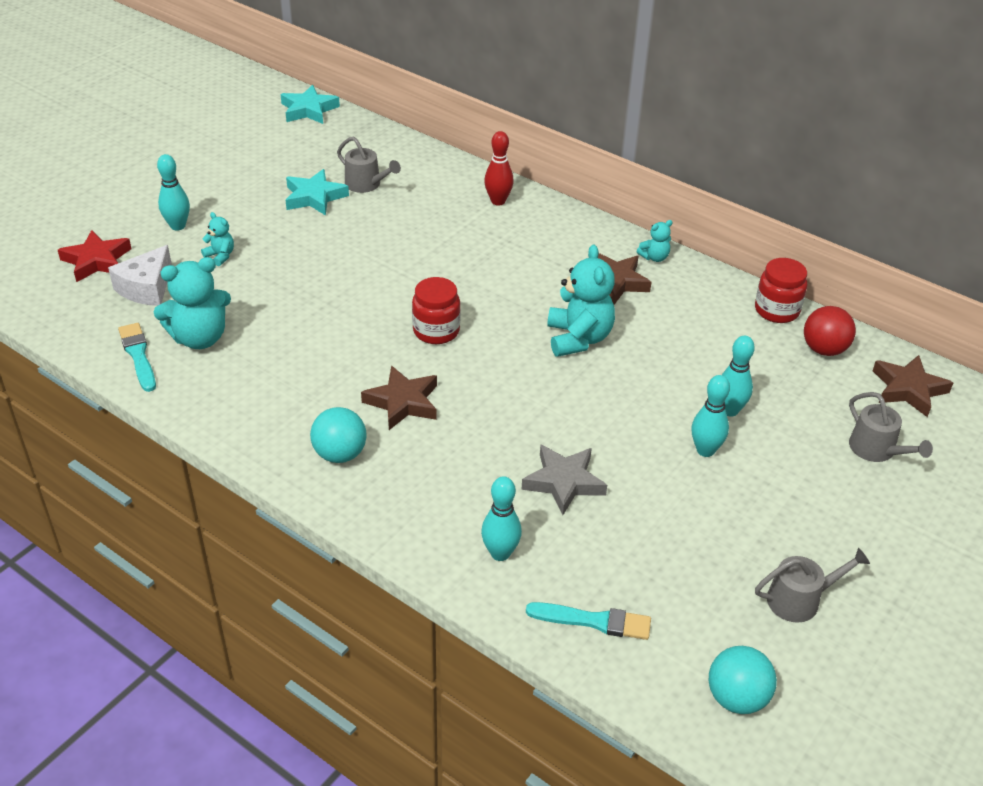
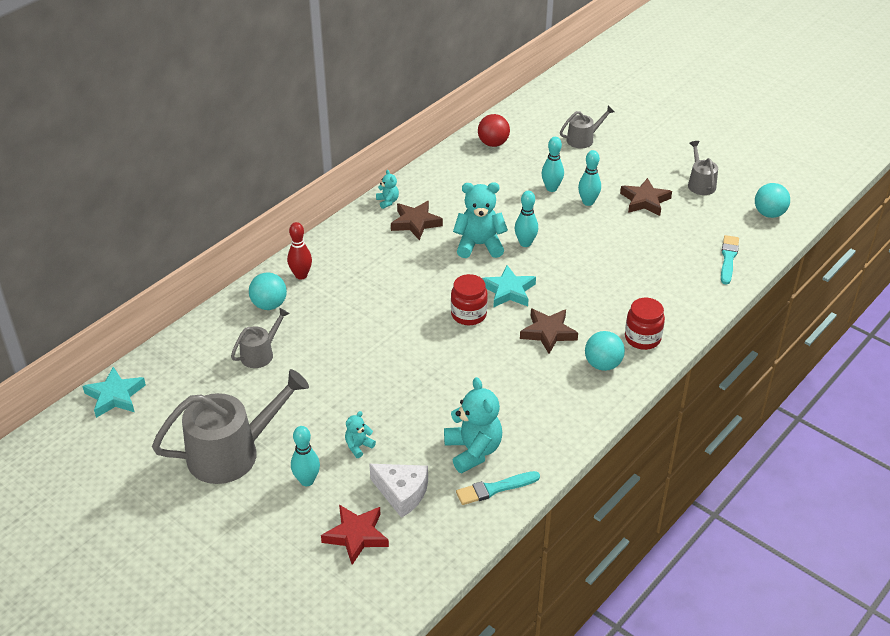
camera: 85 degrees left, 0 degrees up
(224, 179) = (231, 453): none -> grey watering can
(314, 197) = (275, 387): turquoise star -> turquoise star (508, 291)
(445, 184) = (269, 305): none -> turquoise ball
(500, 553) = (683, 292): turquoise bowling pin -> turquoise bowling pin (525, 243)
(563, 482) = (620, 262): grey star -> none
(776, 310) = (452, 156): red jar -> red jar (642, 338)
(908, 389) = (530, 119): brown star -> brown star (645, 201)

